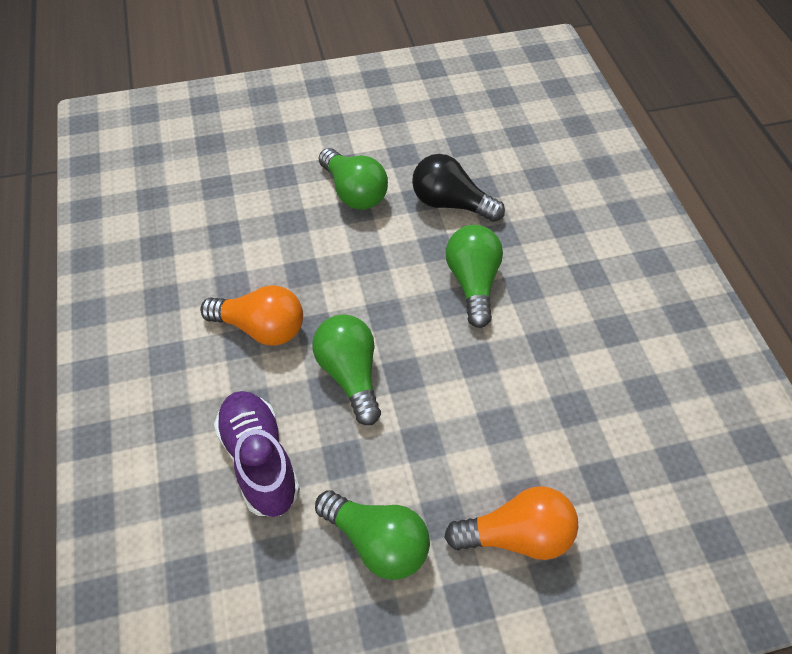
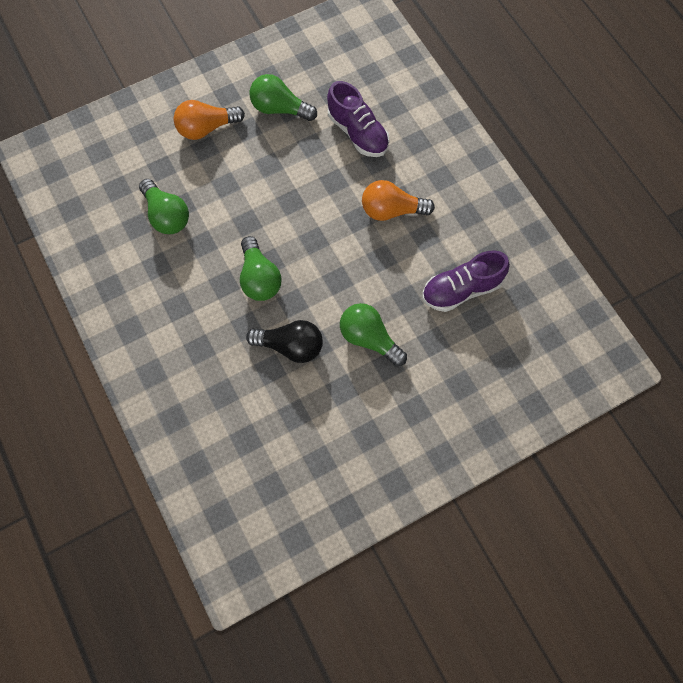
camera: 165 degrees right, 15 degrees up
(219, 217) = (461, 289): none -> purple shoe
(350, 375) = (323, 193): green light bulb -> green light bulb (167, 215)

